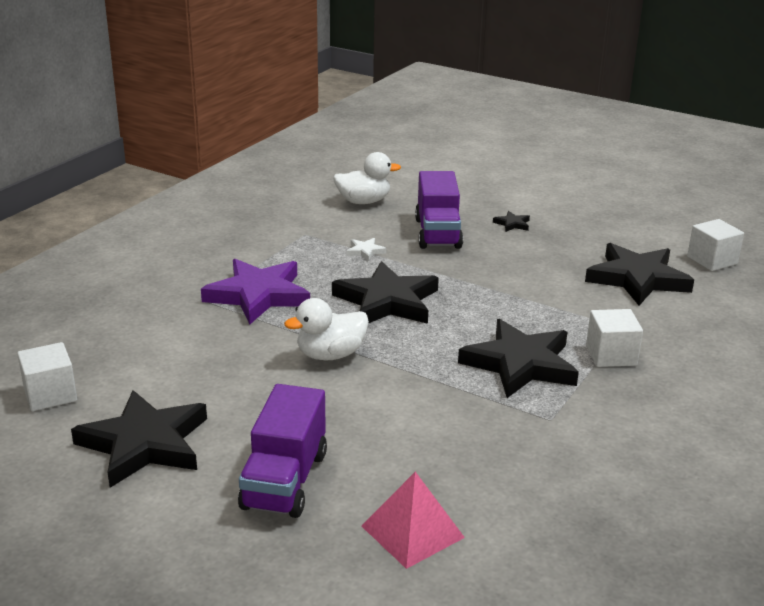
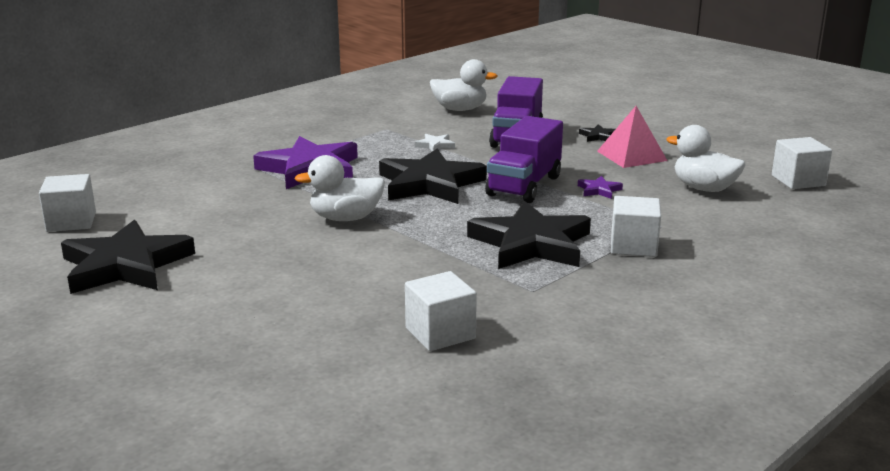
camera: 15 degrees right, 5 degrees down
(284, 480) = (232, 307): purple truck -> purple truck (524, 186)
(412, 531) = (326, 362): pink pyramid -> pink pyramid (631, 156)
(496, 481) = (440, 333): none -> white cube
(547, 291) = (599, 190): none -> purple star
(637, 279) = (704, 188): black star -> white duck

